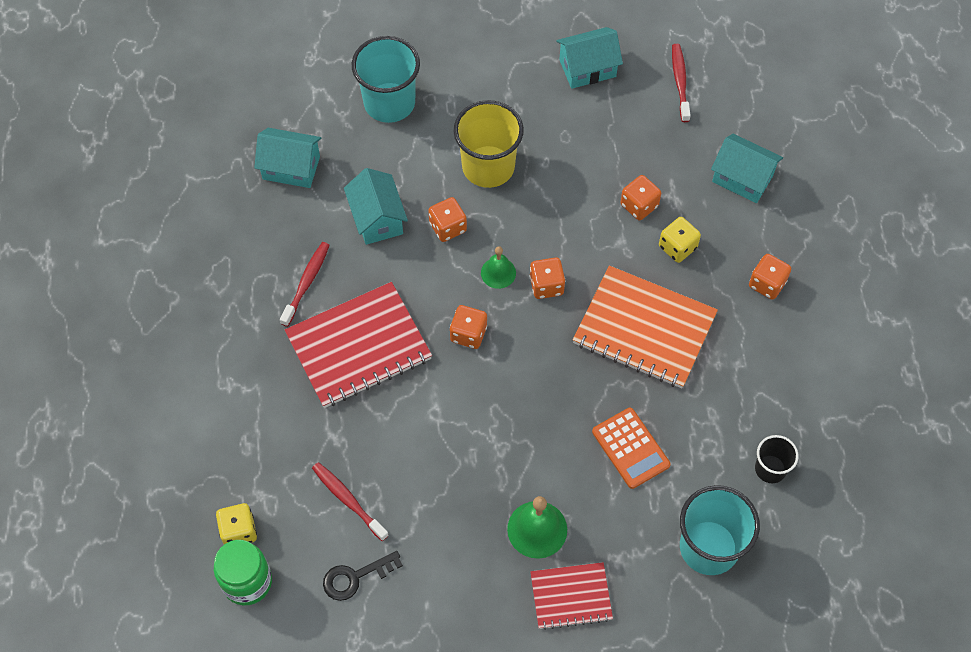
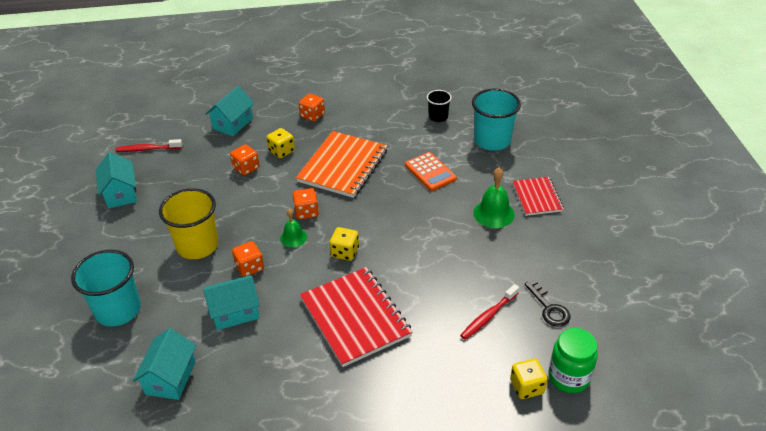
camera: 90 degrees left, 20 degrees down
(306, 283) = (293, 357): red toothbrush -> none
(468, 334) = (345, 252): orange dice -> yellow dice
(630, 448) = (430, 172): orange calculator -> orange calculator turned 90 degrees clockwise

